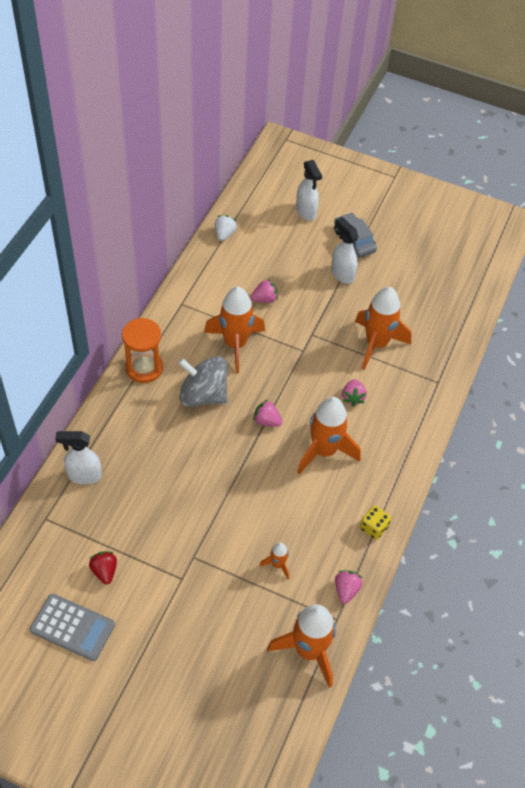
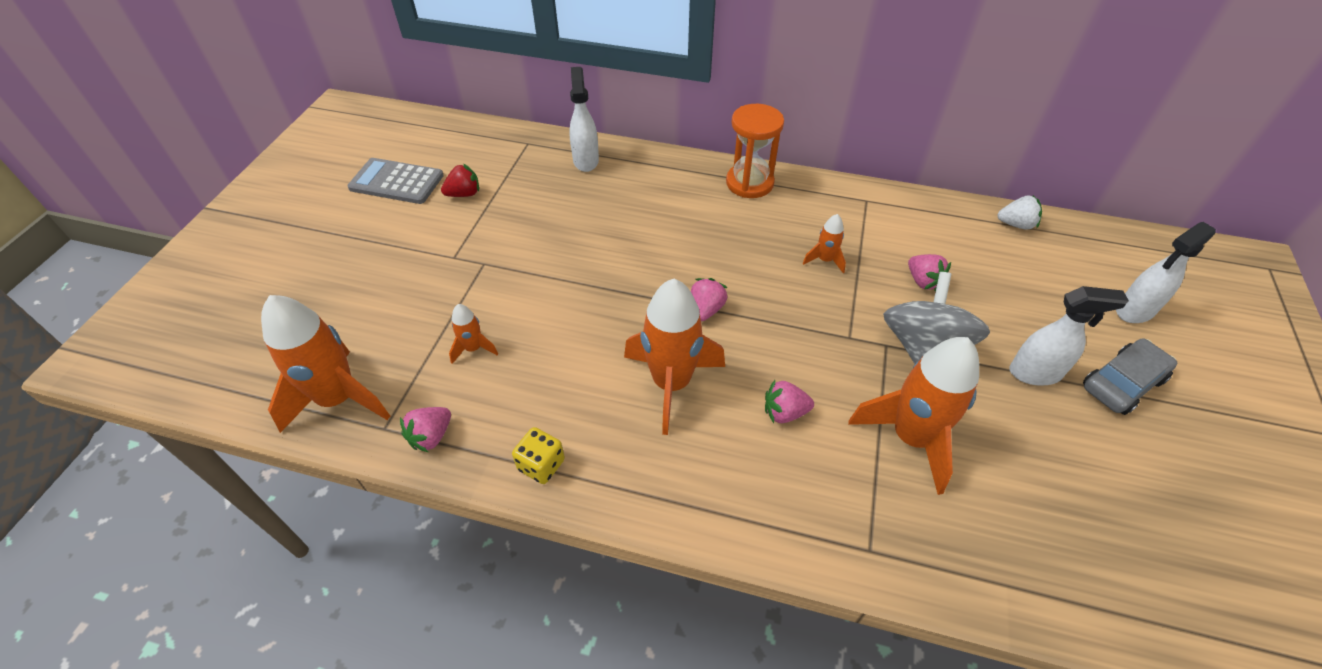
camera: 85 degrees right, 5 degrees down
(72, 627) = (396, 182): grey calculator -> grey calculator turned 90 degrees clockwise
(203, 395) = (728, 240): grey spinning top -> grey spinning top (923, 348)
(235, 344) = (825, 260): orange rocket -> orange rocket, size x0.46
(342, 274) = (1035, 373): white spray bottle -> white spray bottle turned 45 degrees clockwise
(346, 590) = (431, 436): pink strawberry -> pink strawberry turned 120 degrees clockwise

